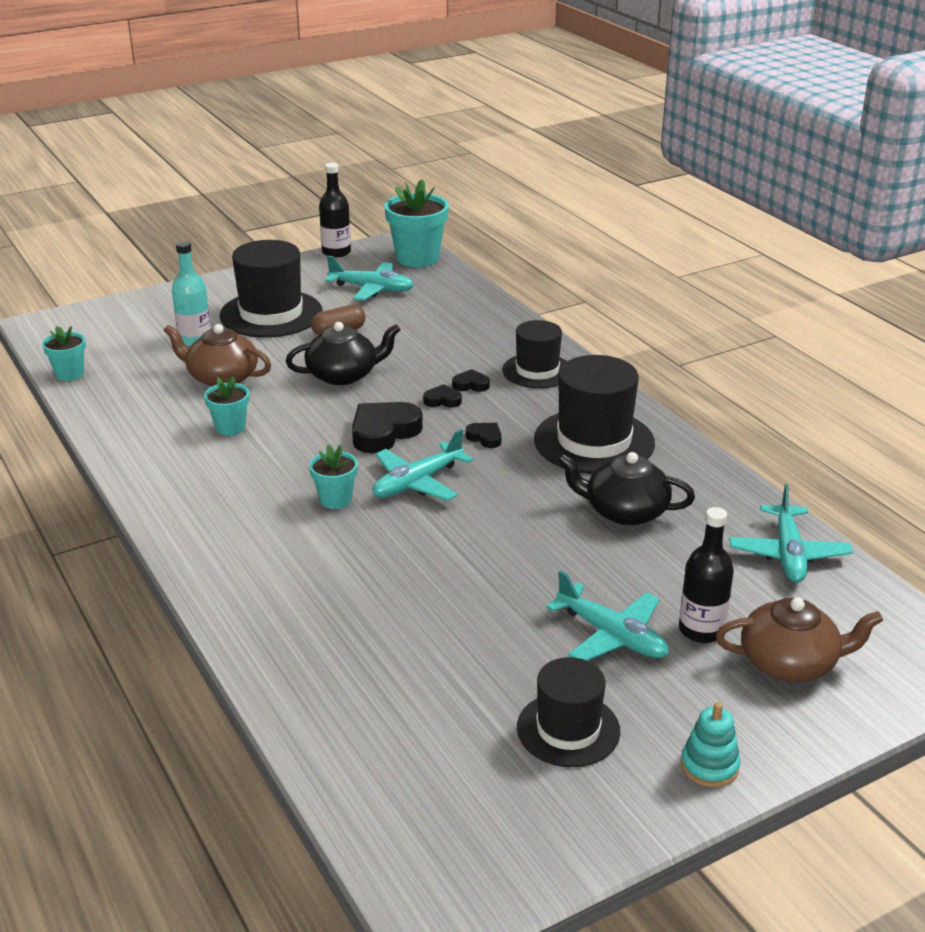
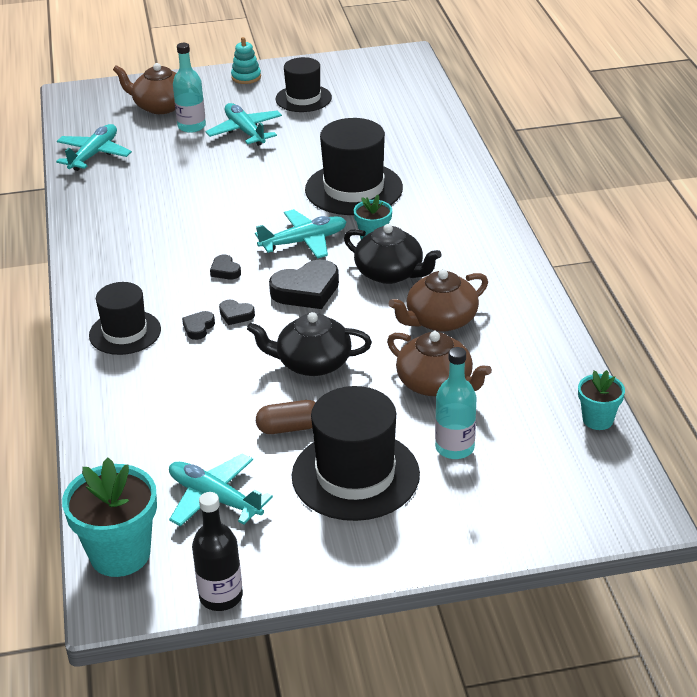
camera: 160 degrees left, 5 degrees up
(230, 427) = (440, 320): turquoise flower pot -> brown teapot
(471, 385) = (198, 328): black heart -> black heart turned 90 degrees clockwise
(594, 441) = (141, 252): black hat -> black hat (354, 189)
(625, 511) = (170, 196): black teapot -> black teapot (390, 273)
(701, 630) = (191, 126): black bottle -> turquoise bottle

